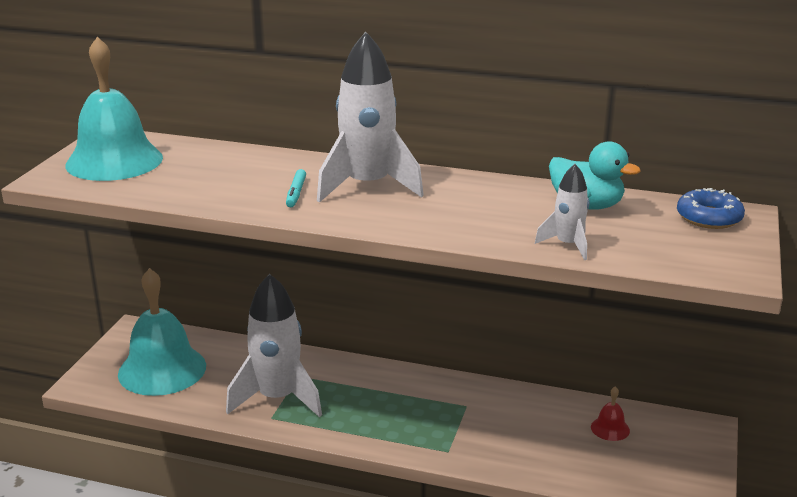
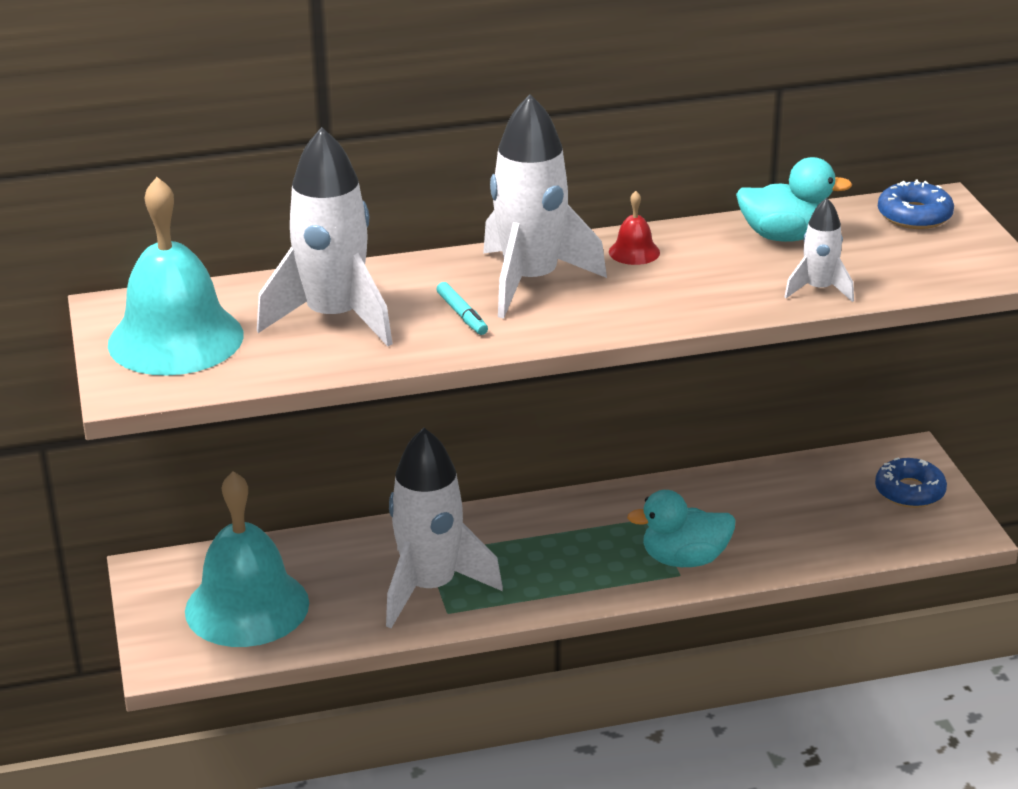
camera: 30 degrees left, 5 degrees up
(217, 174) = (334, 318): none -> white rocket
(461, 442) = (684, 559): none -> turquoise duck
(610, 428) = (820, 488): red bell -> red bell (634, 252)
(680, 455) = (909, 491): none -> blue donut

